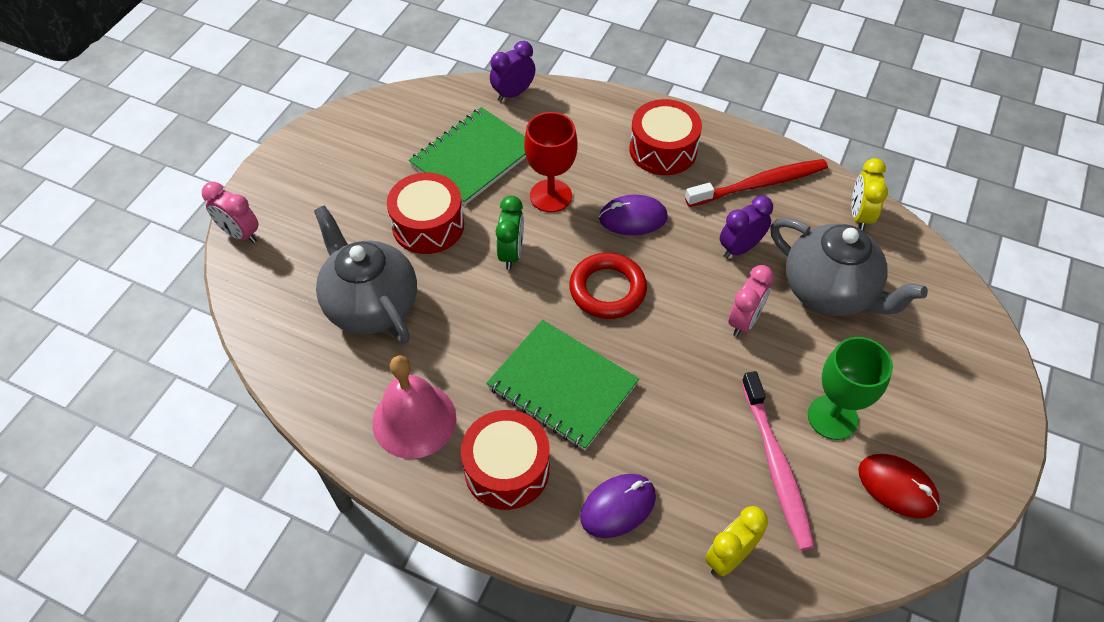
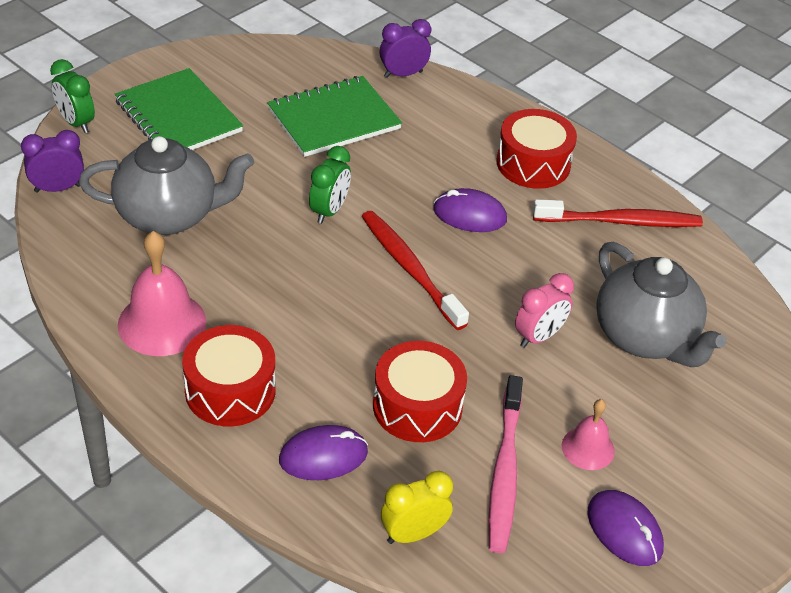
camera: 15 degrees right, 10 degrees down
(240, 234) = (76, 123): pink clock -> green clock
(371, 305) = (169, 216): grey teapot -> grey teapot turned 105 degrees clockwise
(428, 225) = (259, 164): red drum -> red drum (417, 406)
(550, 196) = (395, 172): red goblet -> none
(562, 385) = (322, 337): green notebook -> green notebook (178, 116)
(607, 290) = (410, 269): red ring -> red toothbrush
(740, 248) = (569, 272): purple clock -> purple clock (58, 188)
(832, 417) = (588, 448): green goblet -> pink bell
(859, 216) = (715, 279): yellow clock -> none
(897, 487) = (624, 530): red mouse -> purple mouse

